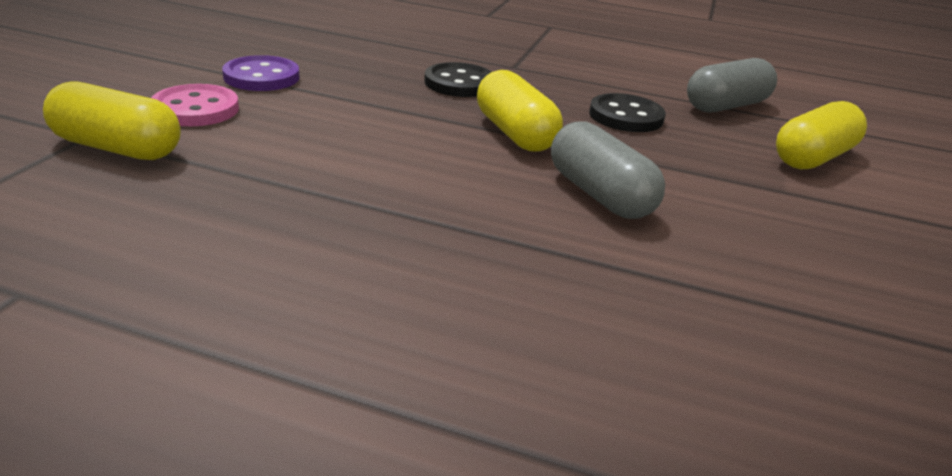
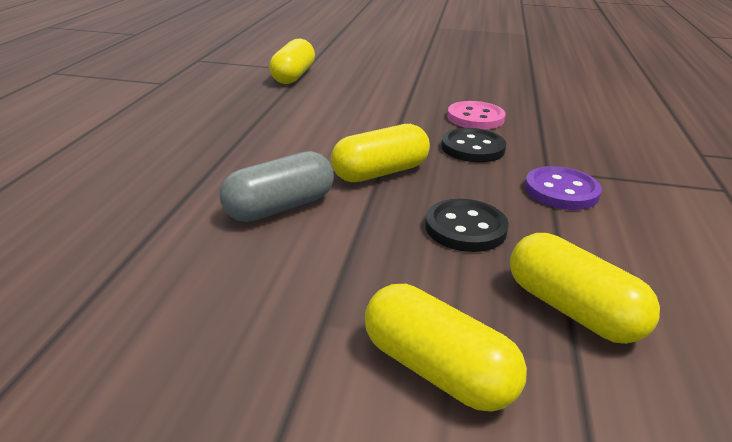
camera: 85 degrees right, 0 degrees up
(196, 109) = (352, 82): pink button -> pink button (475, 118)
(261, 77) = (417, 90): purple button -> purple button (561, 191)
(726, 106) = (572, 309): grey capsule -> yellow capsule

